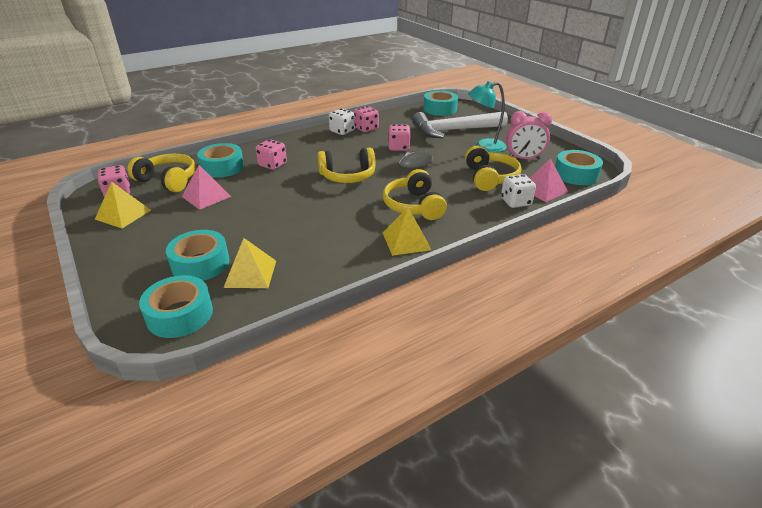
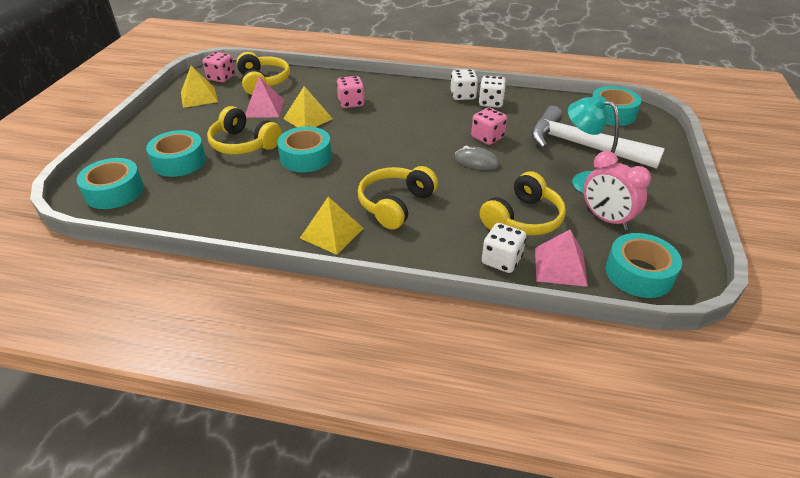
camera: 45 degrees right, 5 degrees up
(222, 167) = (313, 88): turquoise tape -> turquoise tape (306, 157)
(250, 273) = (191, 188): yellow pyramid -> yellow pyramid (308, 118)
(348, 176) = (391, 144): yellow headphones -> yellow headphones (243, 144)
(366, 128) = (490, 103): pink dice -> white dice

